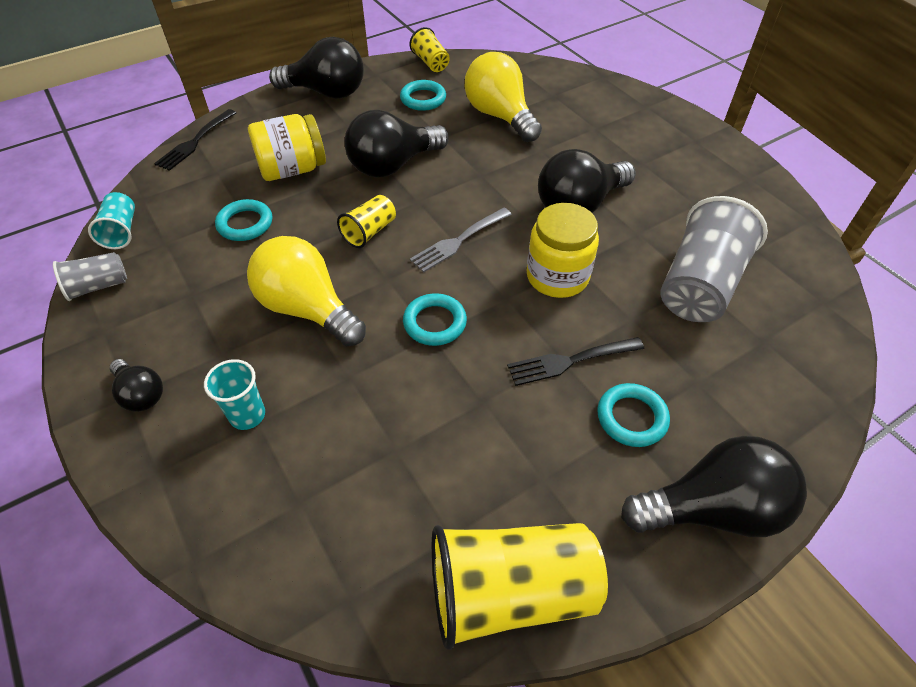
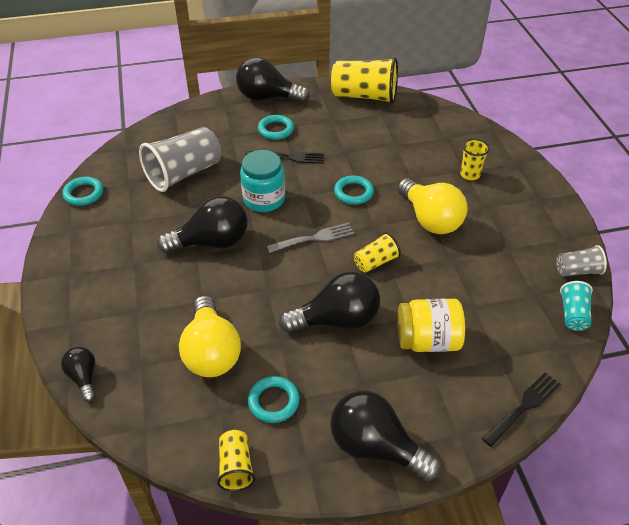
camera: 160 degrees left, 5 degrees down
(141, 394) = (531, 198): black light bulb -> black light bulb (84, 377)
(245, 224) = (471, 294): turquoise ring -> turquoise ring (84, 194)
(247, 415) = (470, 174): turquoise cup -> yellow cup
(557, 276) = (264, 199): yellow jar -> turquoise jar

